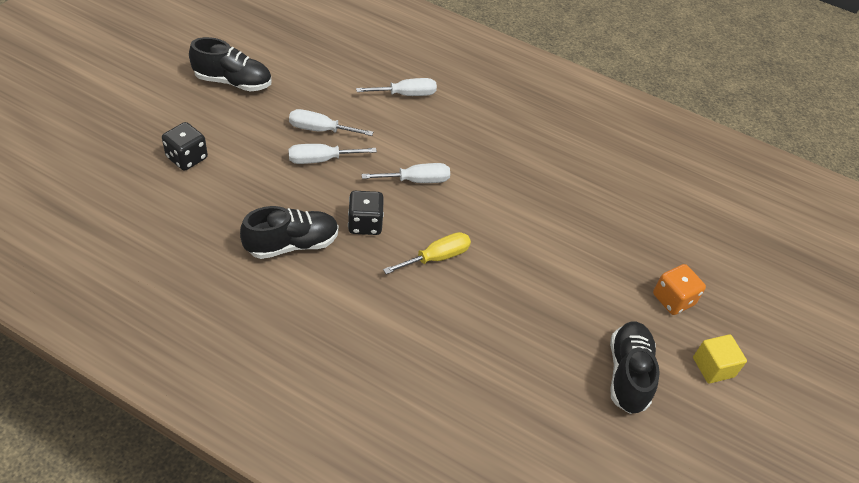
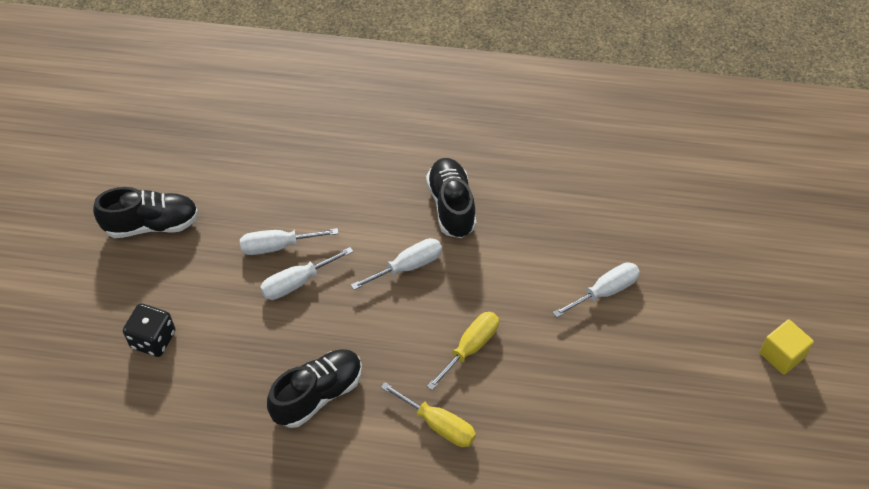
camera: 15 degrees left, 5 degrees up
(365, 224) = (380, 339): black dice -> none
(379, 304) = (438, 425): none -> yellow screwdriver
(406, 94) = (347, 165): white screwdriver -> white screwdriver (605, 291)
(628, 374) = (707, 397): black shoe -> black shoe (451, 206)
(673, 299) = (716, 297): orange dice -> none

